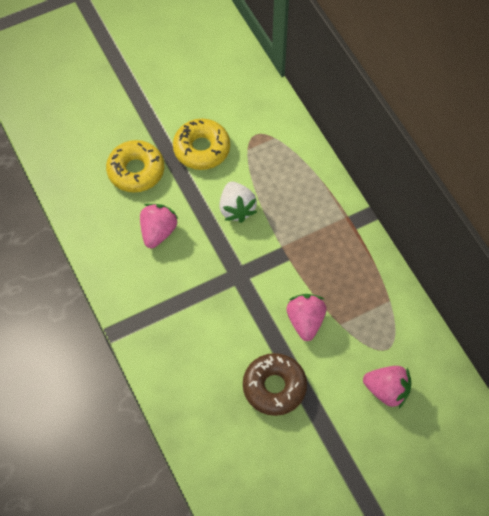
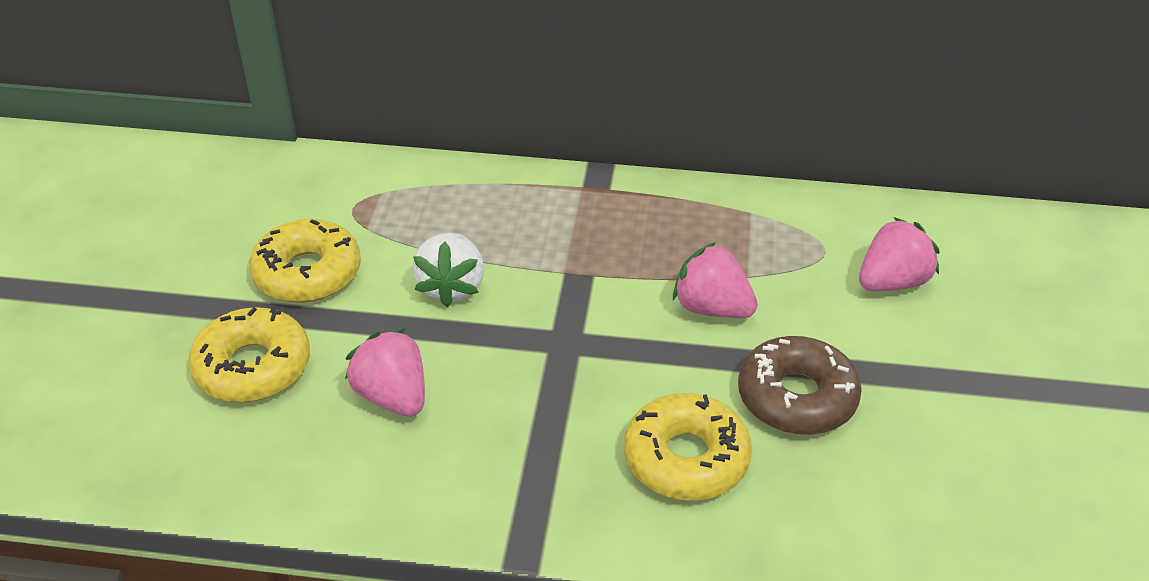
camera: 55 degrees left, 20 degrees down
(205, 362) = (686, 459): none -> yellow donut
(236, 209) = (452, 287): white strawberry -> white strawberry turned 75 degrees clockwise

